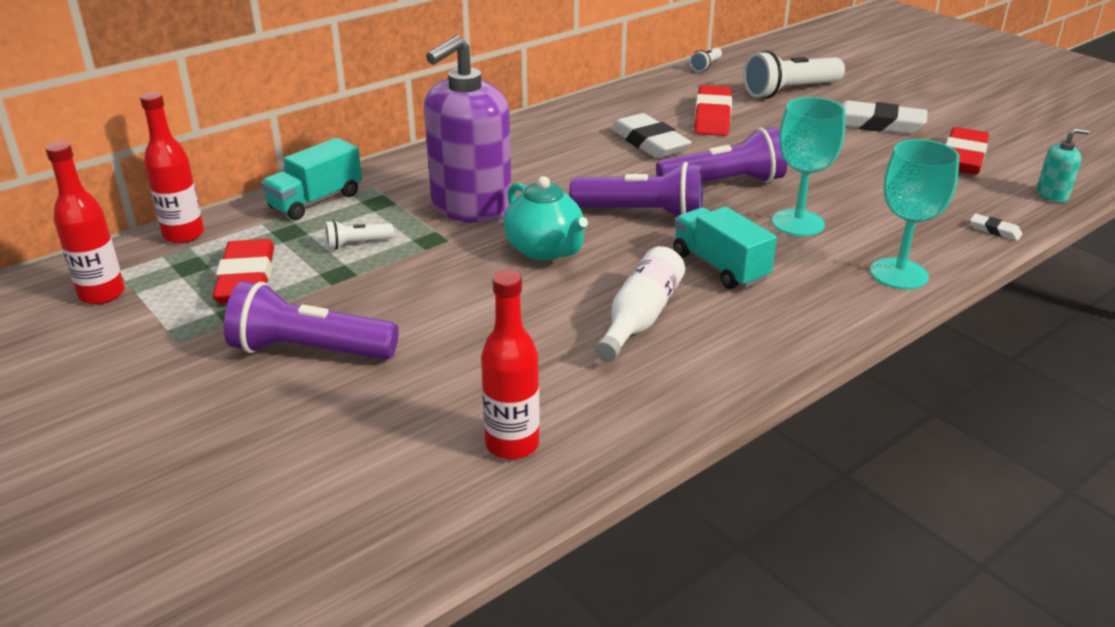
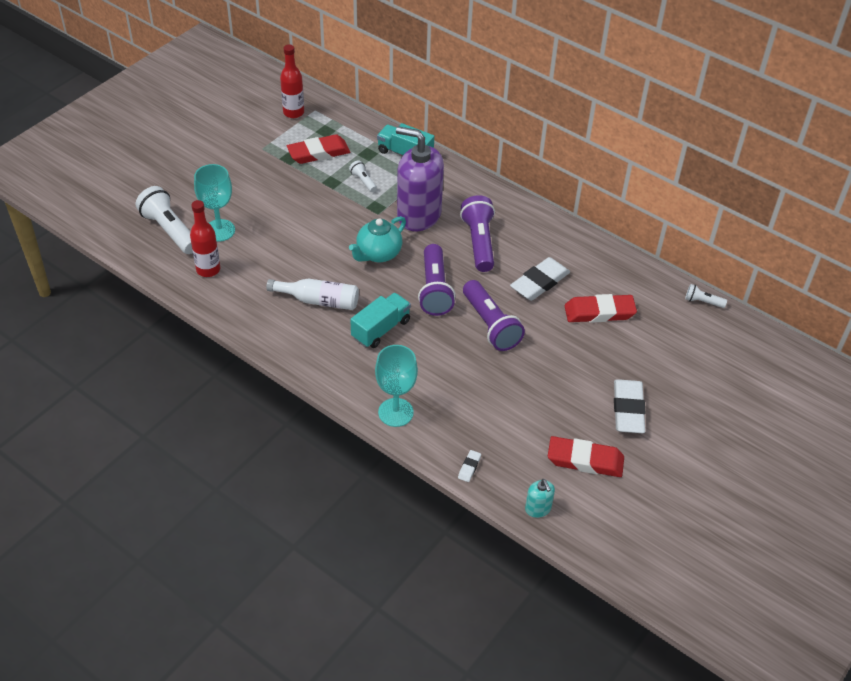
camera: 75 degrees right, 15 degrees up
(183, 235) = (354, 119): red bottle -> none
(309, 351) = (264, 190): purple flashlight -> purple flashlight (479, 242)
(790, 91) = (673, 355): white flashlight -> white flashlight (170, 230)
(798, 223) = (446, 363): turquoise goblet -> turquoise goblet (219, 230)

